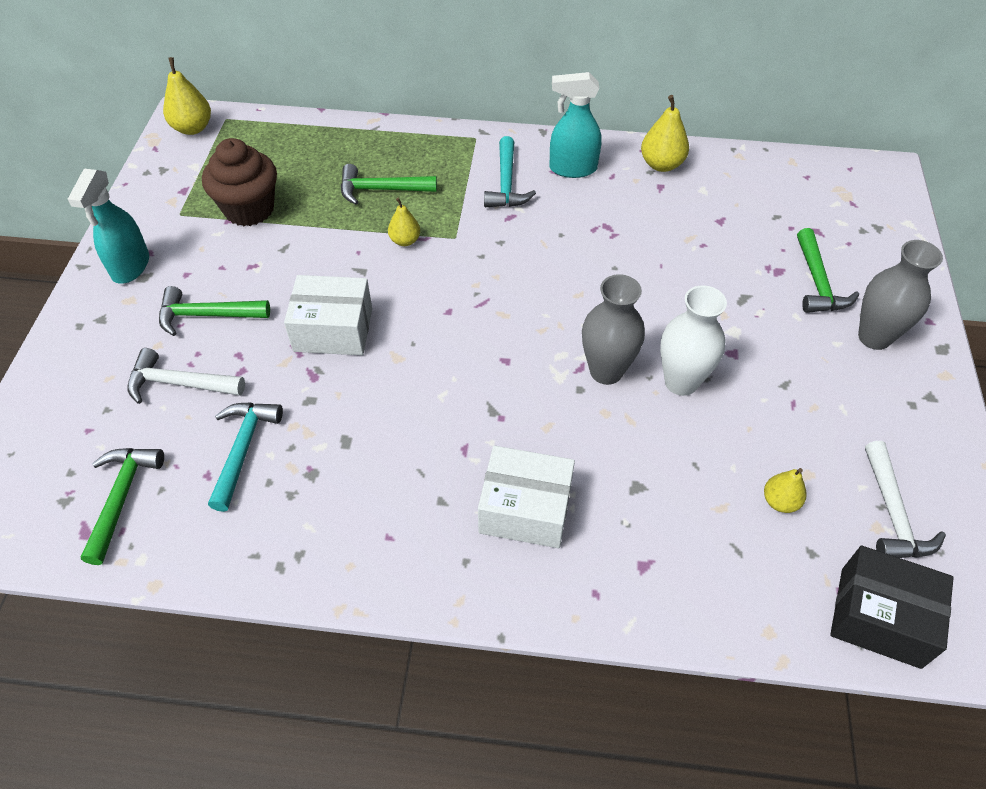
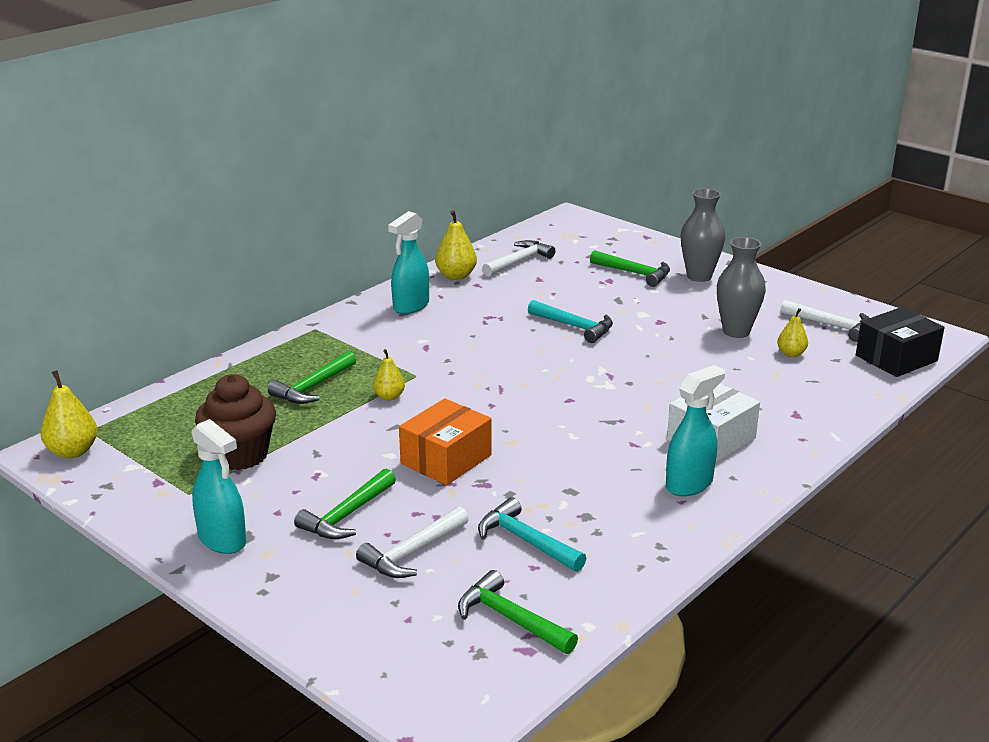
camera: 55 degrees left, 25 degrees down
(333, 329) = (446, 459): white box -> orange box
(424, 529) = (689, 484): none -> turquoise spray bottle
(506, 183) = (387, 335): turquoise hammer -> turquoise hammer (574, 327)
(606, 371) = (624, 367): grey vase -> grey vase (736, 331)
(681, 382) = (664, 346): white vase -> none
(740, 189) = (519, 261): none -> white hammer

